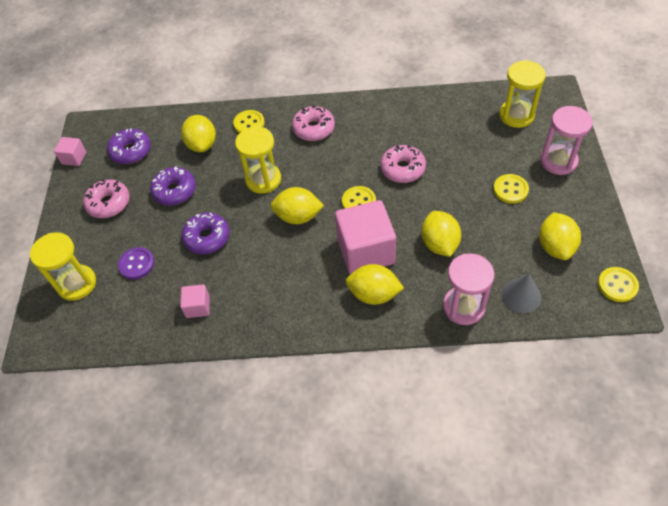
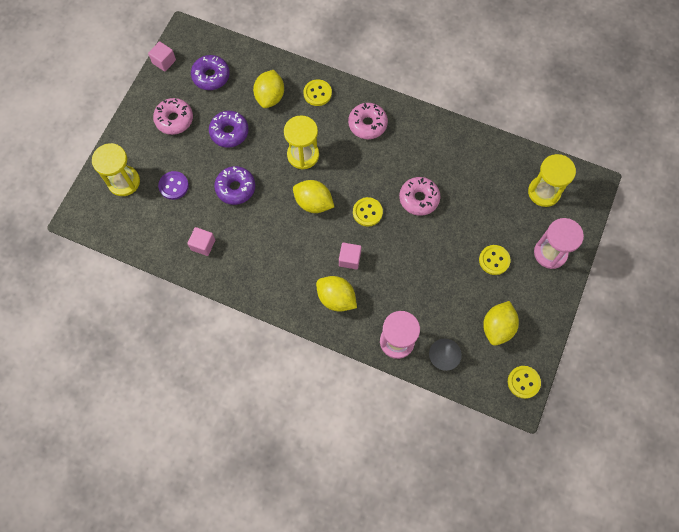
camera: 20 degrees right, 15 degrees up
(366, 251) = (349, 259): pink cube -> pink cube, size x0.48
(439, 244) = (409, 280): yellow lemon -> none

